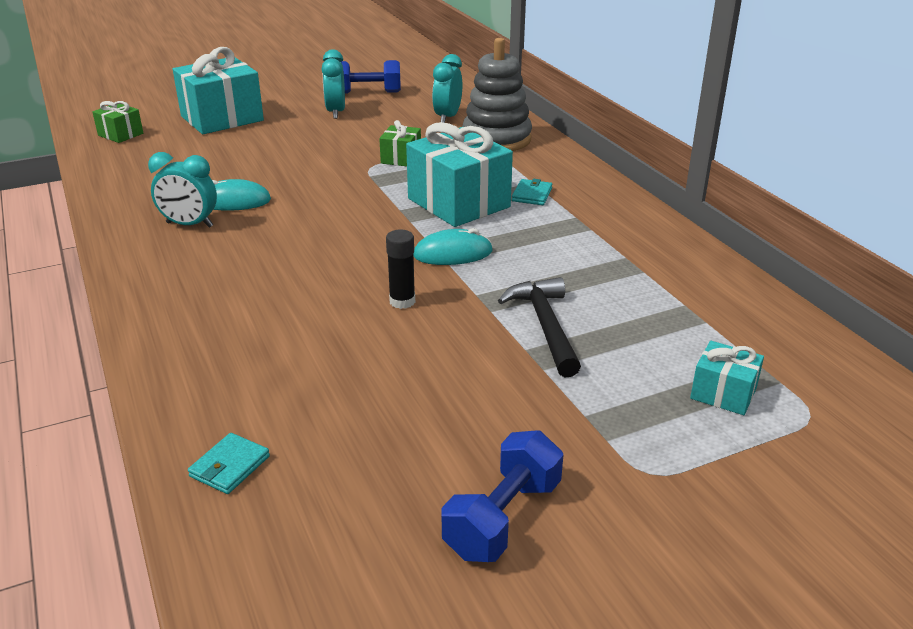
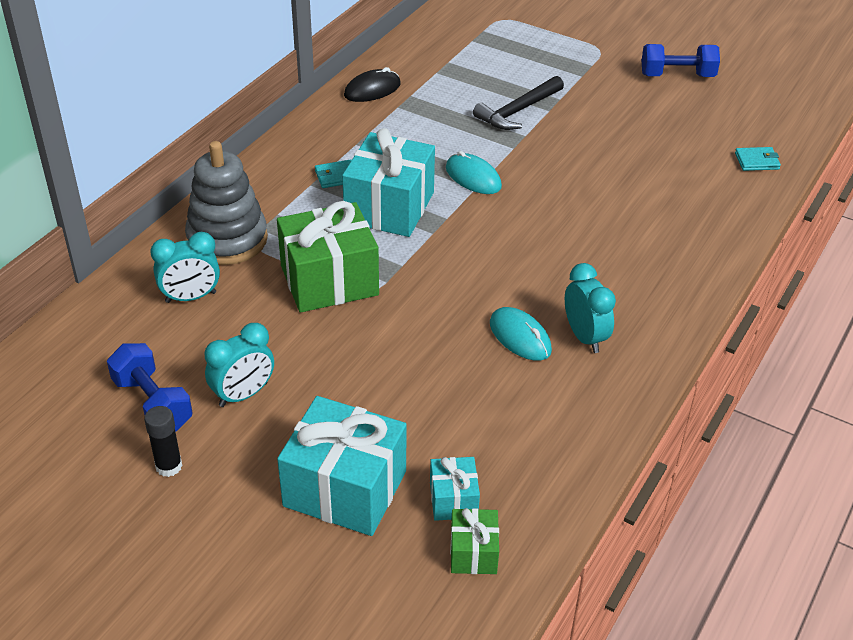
camera: 125 degrees left, 10 degrees up
(401, 158) = (329, 280): green gift -> green gift, size x2.02
(402, 301) = (556, 173): black glue stick -> black glue stick (169, 466)
(674, 253) = (372, 90): none -> black mouse
(723, 393) = (513, 43): turquoise gift -> turquoise gift (453, 500)

